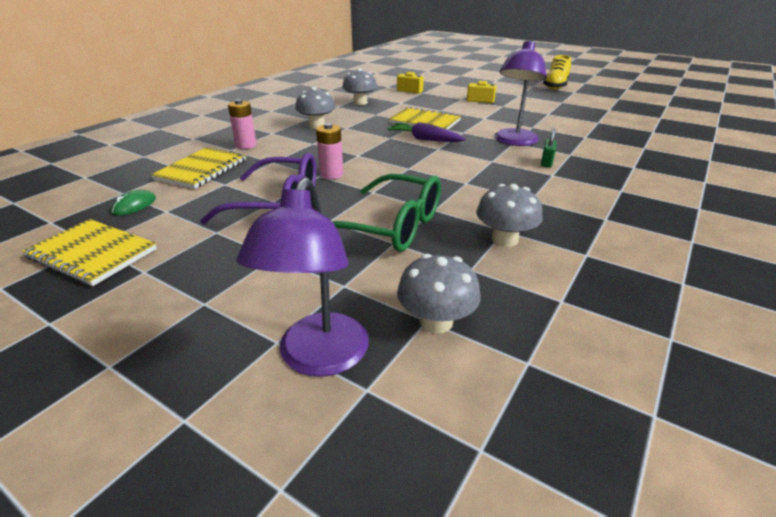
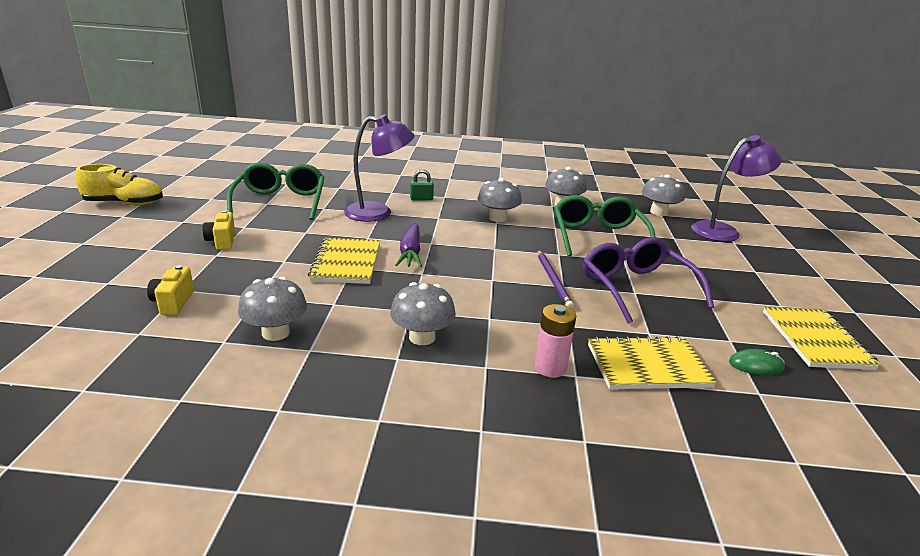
camera: 120 degrees left, 5 degrees down
(331, 174) = (553, 280): pink battery -> purple pencil
(477, 186) = (497, 218): none -> grey mushroom
(549, 117) = (280, 202): none -> green glasses

